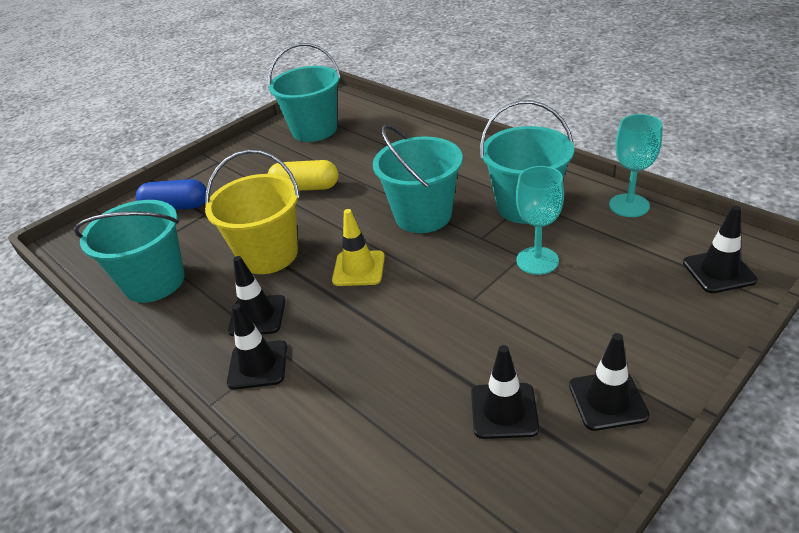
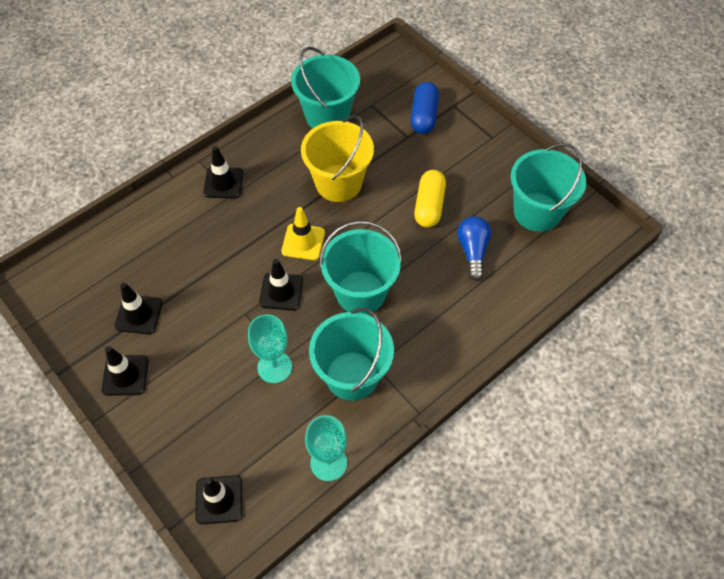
camera: 90 degrees right, 20 degrees up
(257, 316) = (270, 180): black traffic cone -> black traffic cone (281, 291)
(362, 157) = (472, 251): none -> blue light bulb

